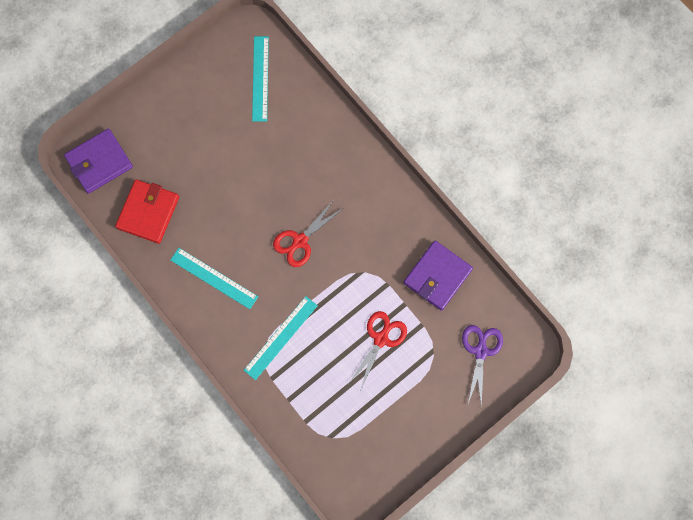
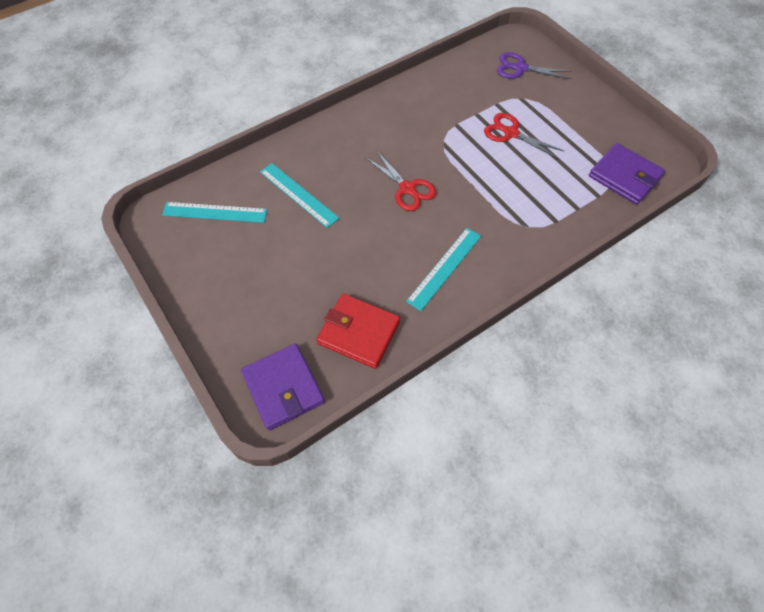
camera: 85 degrees left, 15 degrees down
(281, 337) = (512, 211): turquoise ruler -> turquoise ruler (299, 194)
(437, 276) = (450, 90): purple wallet -> purple wallet (624, 176)

